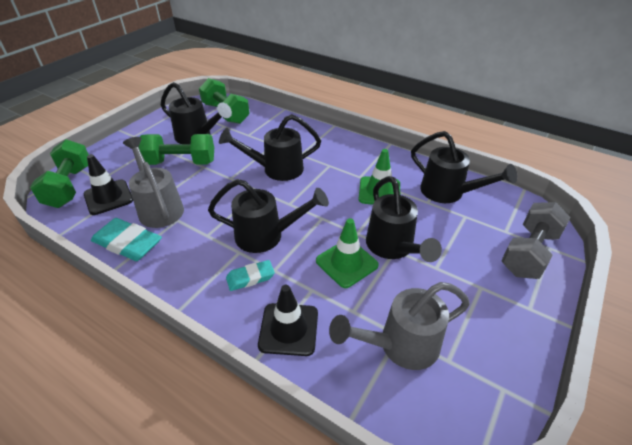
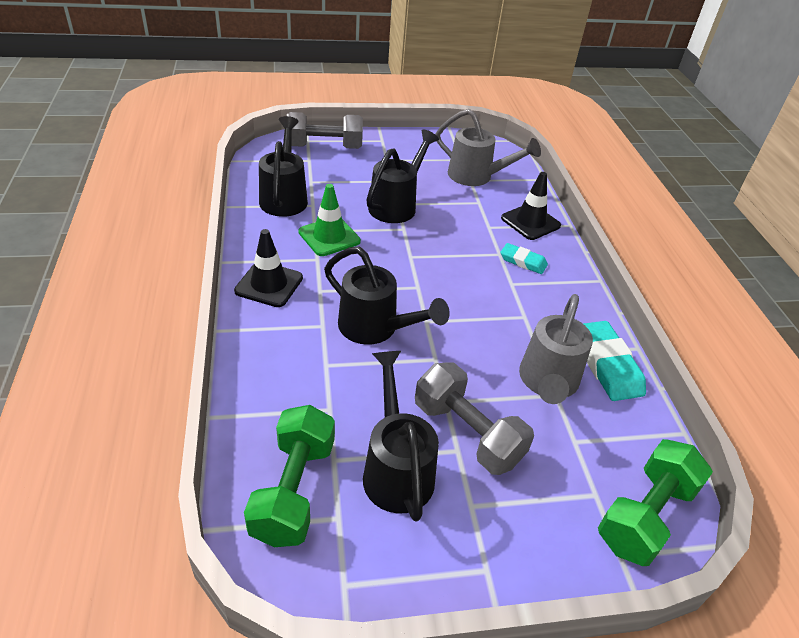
camera: 135 degrees left, 0 degrees up
(108, 197) = (598, 447): black traffic cone -> black traffic cone (269, 284)
(180, 162) = (467, 433): green dumbbell -> grey dumbbell
(266, 236) = (474, 277): black watering can -> none
(346, 263) = (443, 221): green traffic cone -> none

